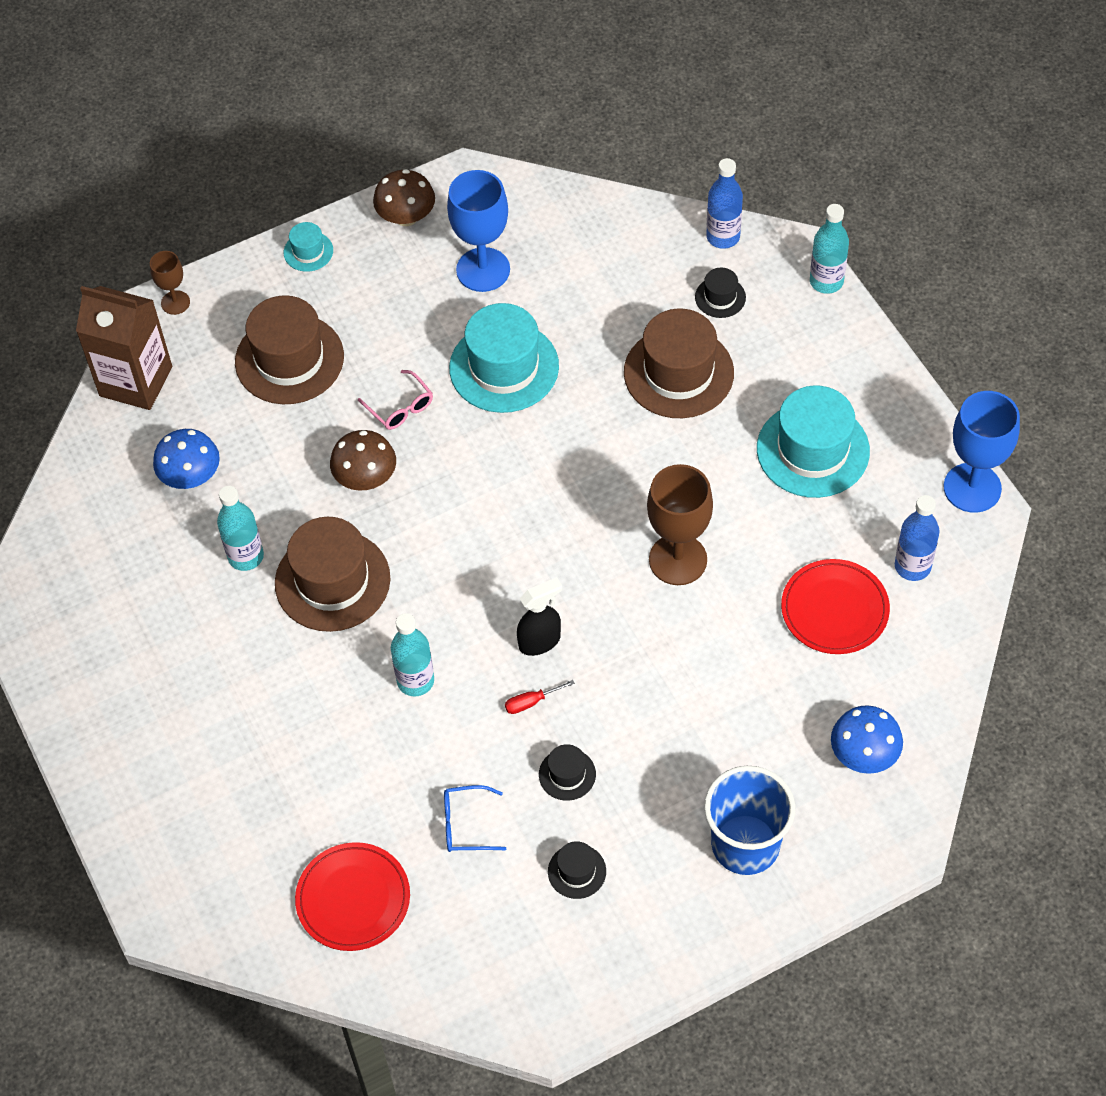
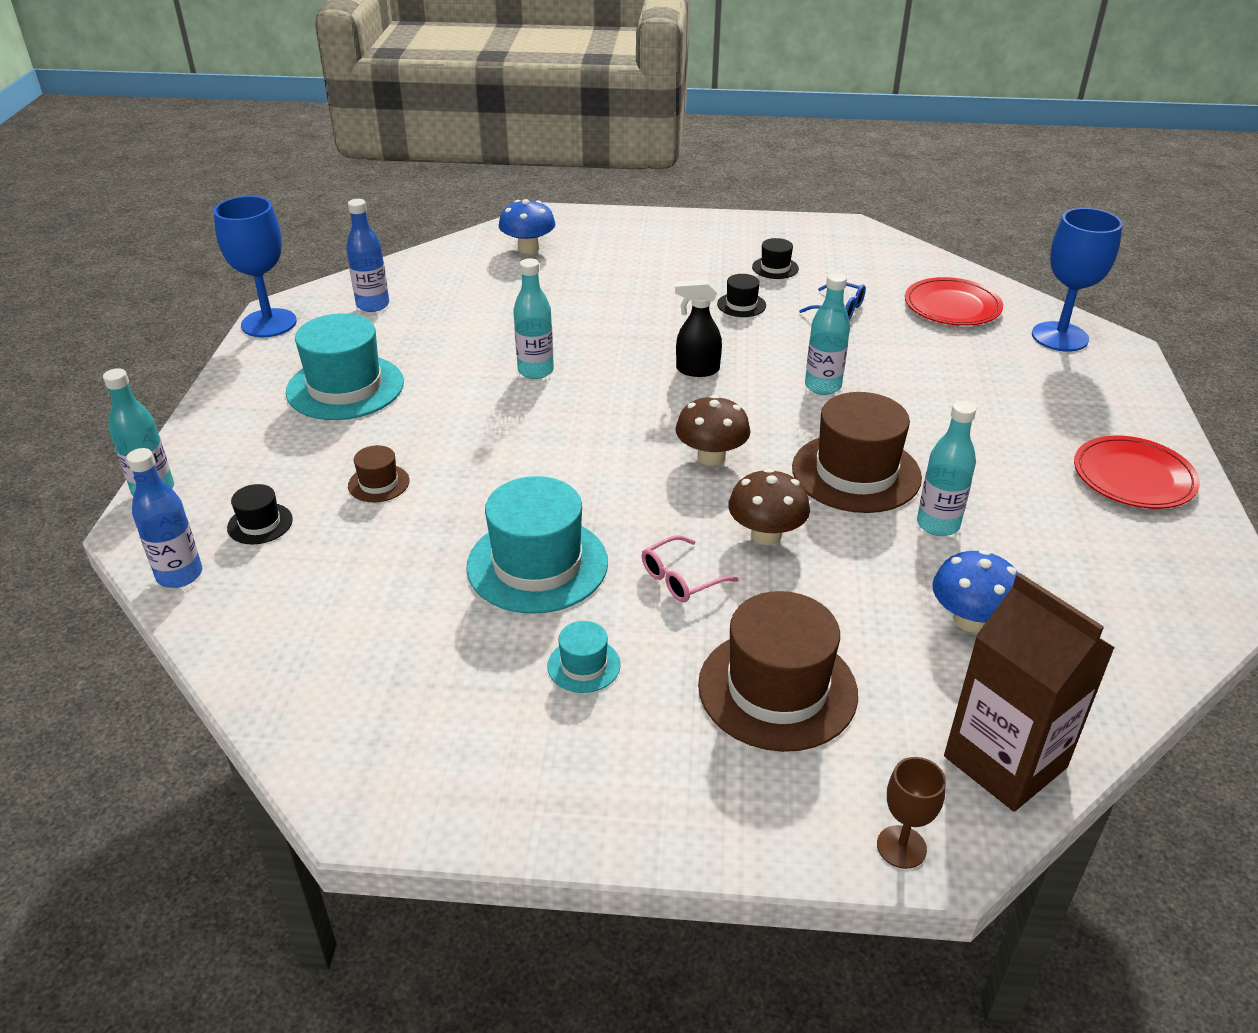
camera: 150 degrees left, 20 degrees down
(308, 251) = (660, 820): turquoise hat -> turquoise hat (584, 665)
(400, 407) = (680, 579): pink glasses -> pink glasses turned 120 degrees counterclockwise
(406, 217) = (489, 796): brown mushroom -> brown mushroom (711, 457)
(483, 270) = (460, 674): blue goblet -> blue goblet (1059, 337)
(531, 702) = (735, 344): red screwdriver -> none
(678, 373) = (378, 483): brown hat -> brown hat, size x0.47
(678, 560) = (535, 371): brown goblet -> turquoise bottle
(745, 844) = (650, 243): blue cup -> none
(834, 609) = (456, 306): red plate -> red plate (1133, 477)

